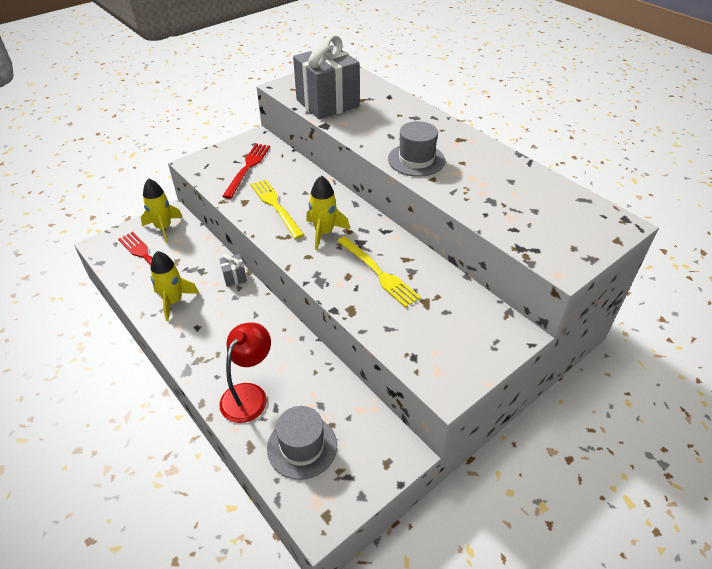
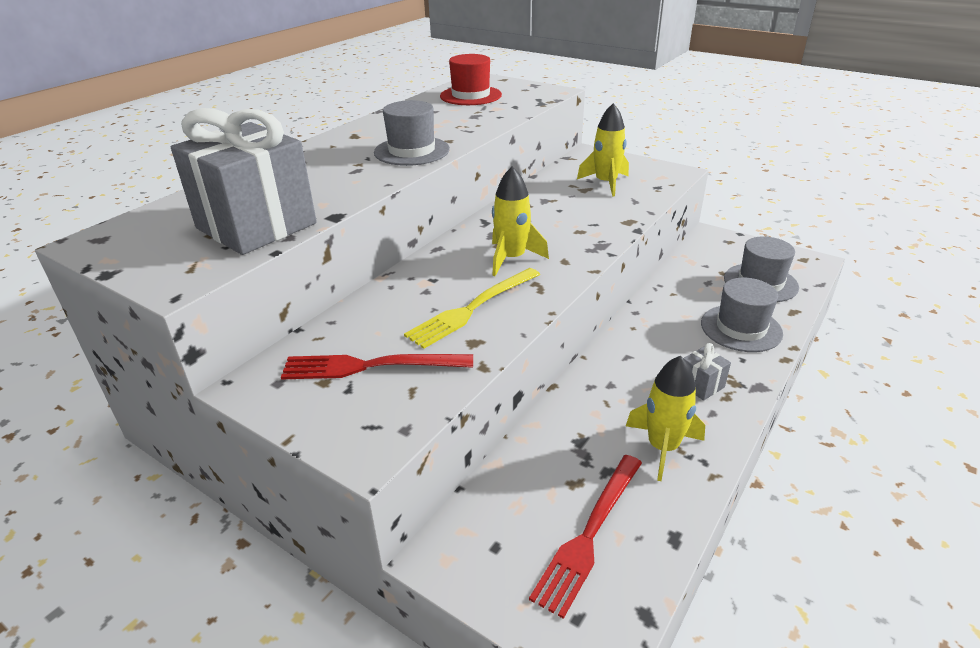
camera: 105 degrees left, 10 degrees down
(163, 228) = (493, 546): yellow rocket -> yellow rocket (606, 183)
(234, 277) = (572, 397): grey gift -> grey gift (701, 385)
(249, 394) = (741, 328): red lamp -> grey hat
(378, 273) = (561, 216): yellow fork -> none
(555, 208) = (470, 96): none -> red hat

